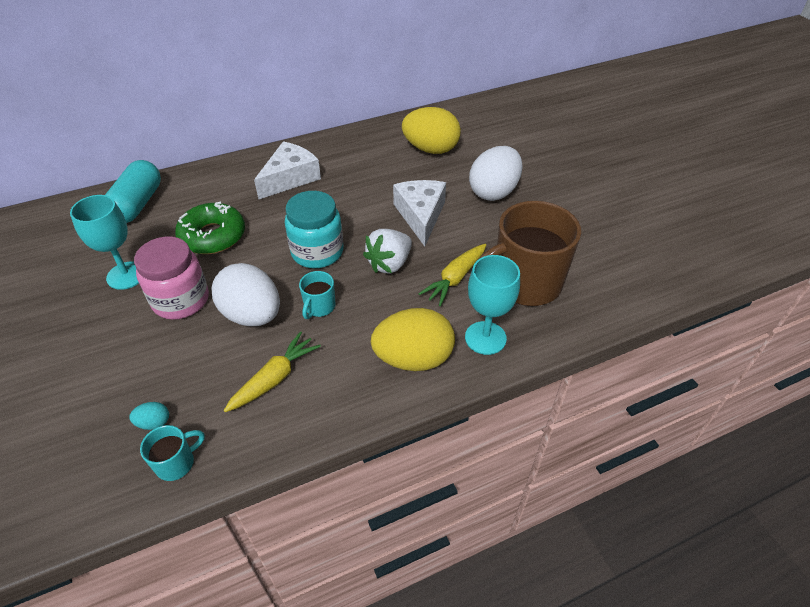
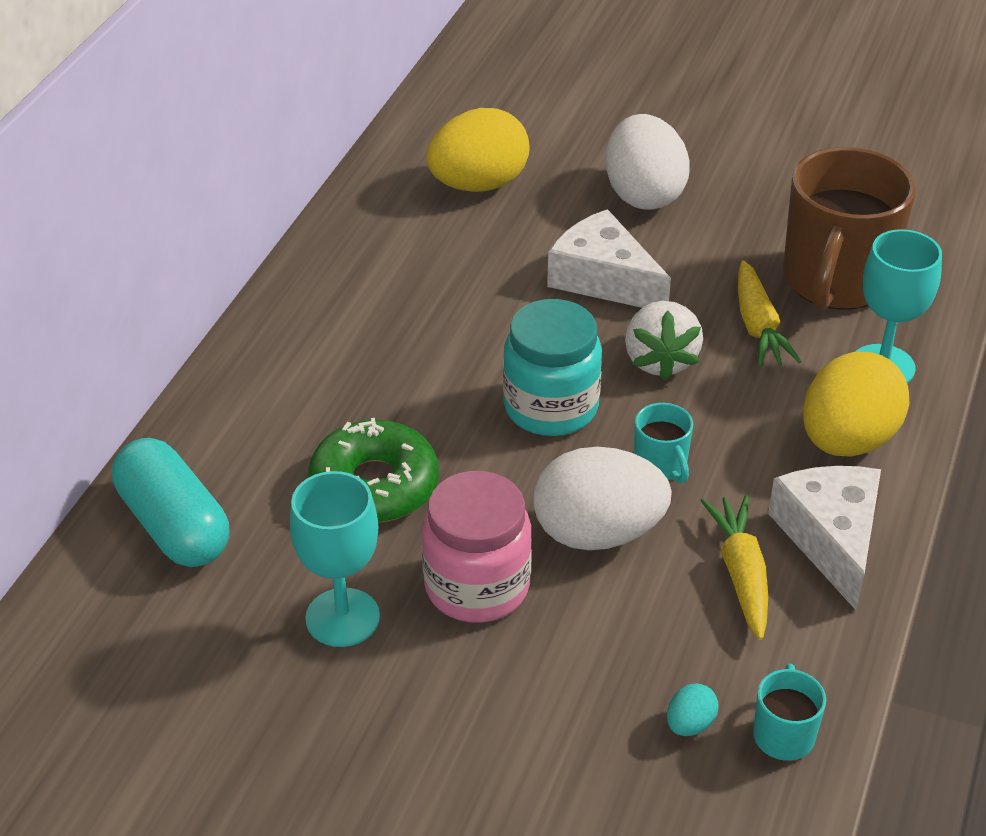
camera: 45 degrees left, 5 degrees down
(290, 178) = (347, 341): white cheese -> white cheese (830, 538)

